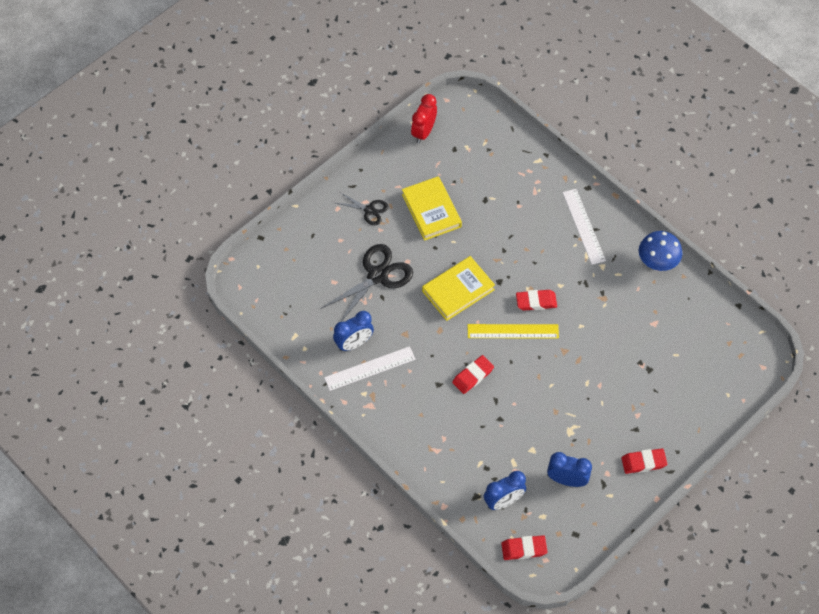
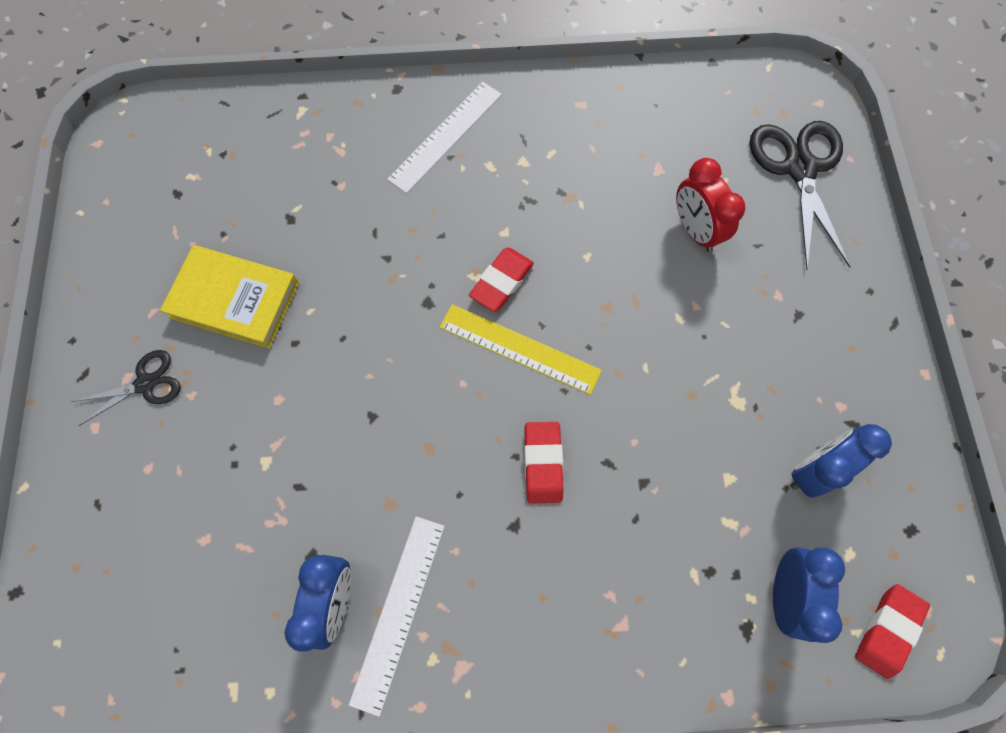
camera: 50 degrees left, 10 degrees up
(377, 276) = (259, 463): black scissors -> black scissors (800, 168)
(423, 132) = (110, 210): red clock -> red clock (695, 230)
(458, 290) = (390, 369): yellow book -> none
(513, 331) = (519, 348): yellow ruler -> yellow ruler turned 75 degrees clockwise
(583, 226) = (446, 136): white ruler -> white ruler turned 75 degrees counterclockwise
(643, 462) = (857, 345): red eraser -> none
(657, 262) = (575, 98): blue mushroom -> none

